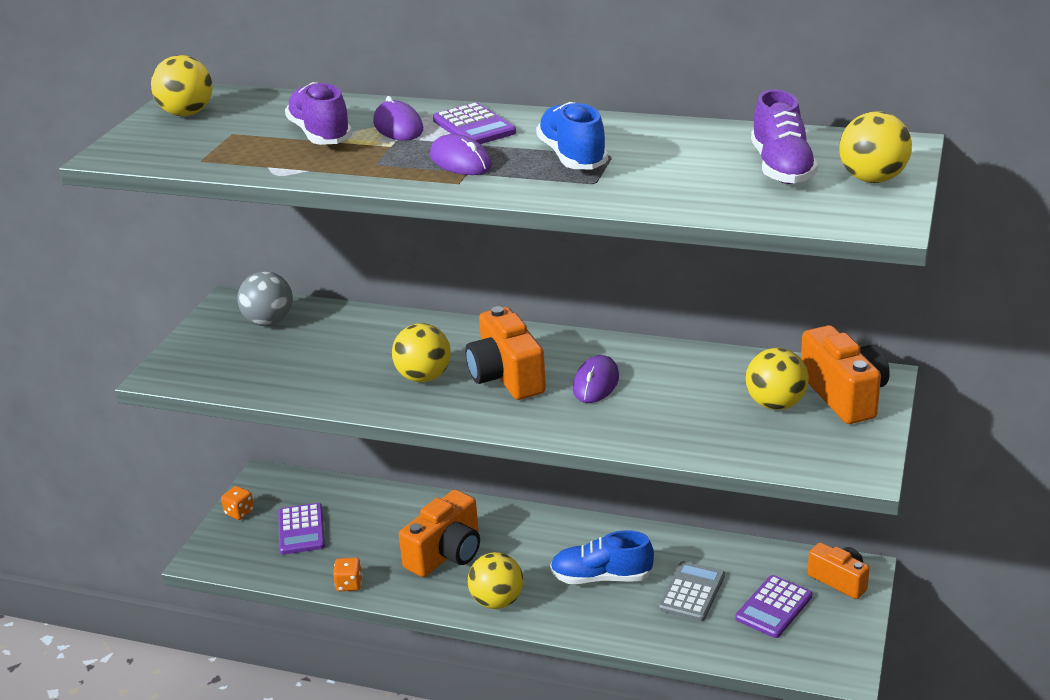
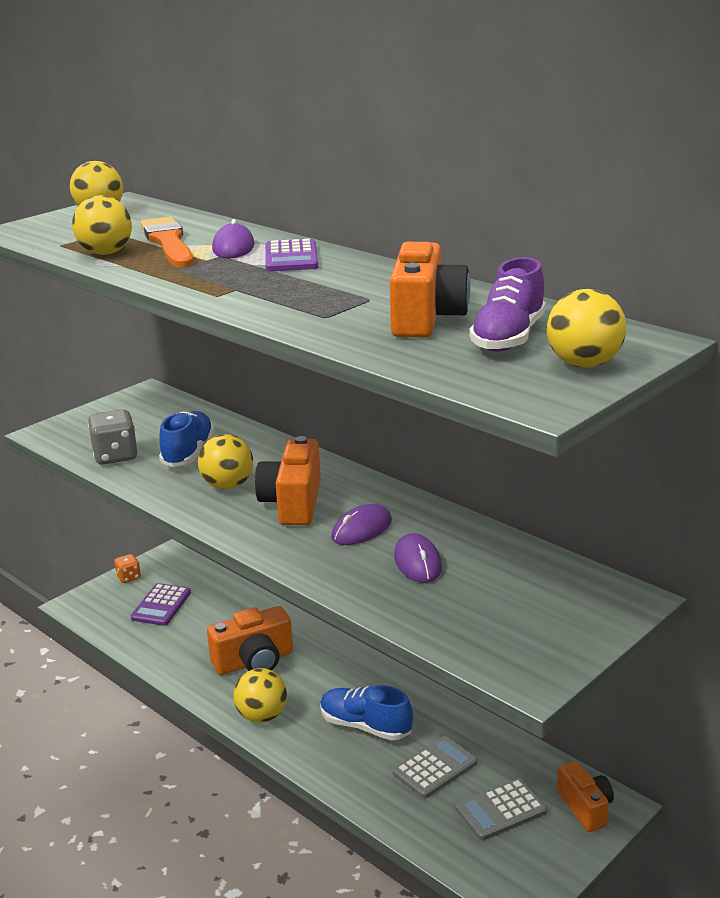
camera: 25 degrees right, 5 degrees down
(269, 322) = (158, 413): grey ball -> none
(271, 378) = (115, 456): none -> grey dice
(320, 134) = (168, 243): purple shoe -> orange brush
(349, 584) = (160, 661): orange dice -> none
(460, 161) = (242, 280): purple mouse -> purple mouse (417, 562)
(572, 157) = (336, 294): blue shoe -> blue shoe (188, 453)
(773, 607) = (500, 810): purple calculator -> grey calculator
(775, 404) = (506, 594): yellow ball -> yellow ball (106, 253)
(844, 395) = (582, 605): orange camera -> orange camera (425, 318)

